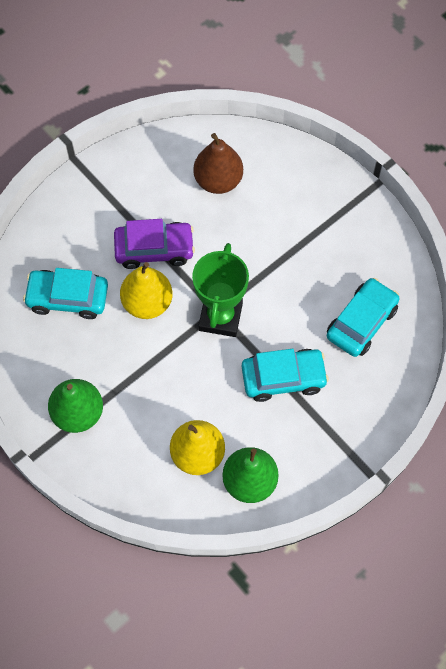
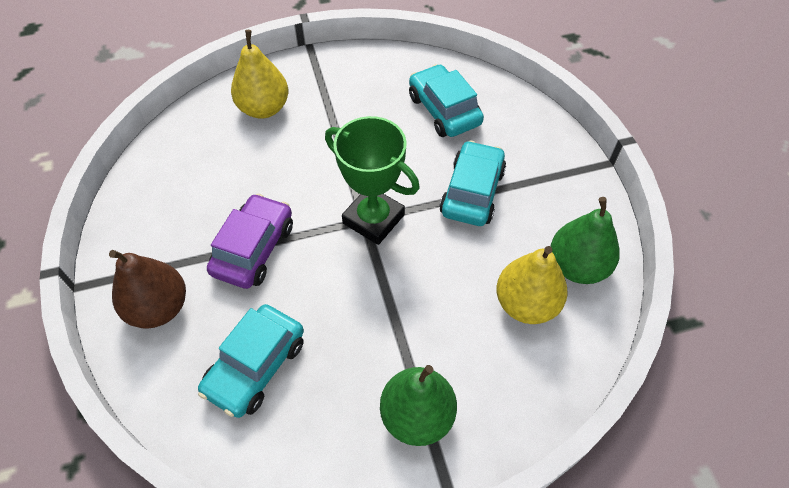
camera: 65 degrees left, 10 degrees down
(147, 303) = (315, 281): yellow pear -> yellow pear (264, 108)
(218, 180) = (215, 160): brown pear -> brown pear (159, 308)

